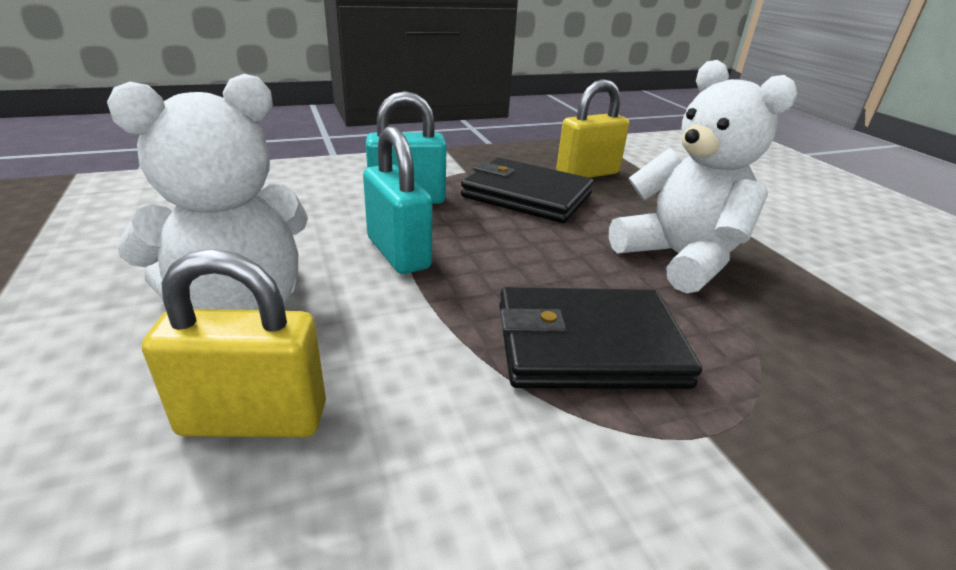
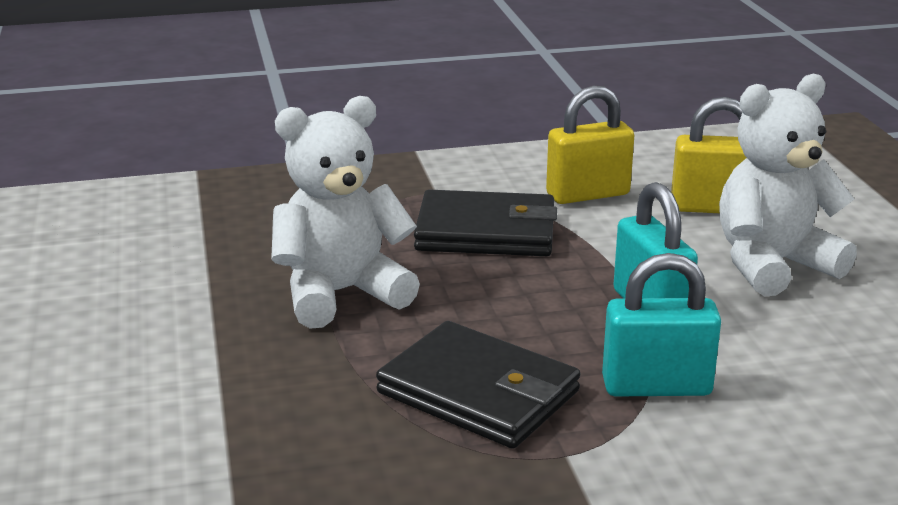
camera: 170 degrees left, 5 degrees down
(587, 174) = (348, 445): yellow padlock -> yellow padlock (588, 194)
(679, 259) = (341, 293): white teddy bear -> white teddy bear turned 90 degrees clockwise

